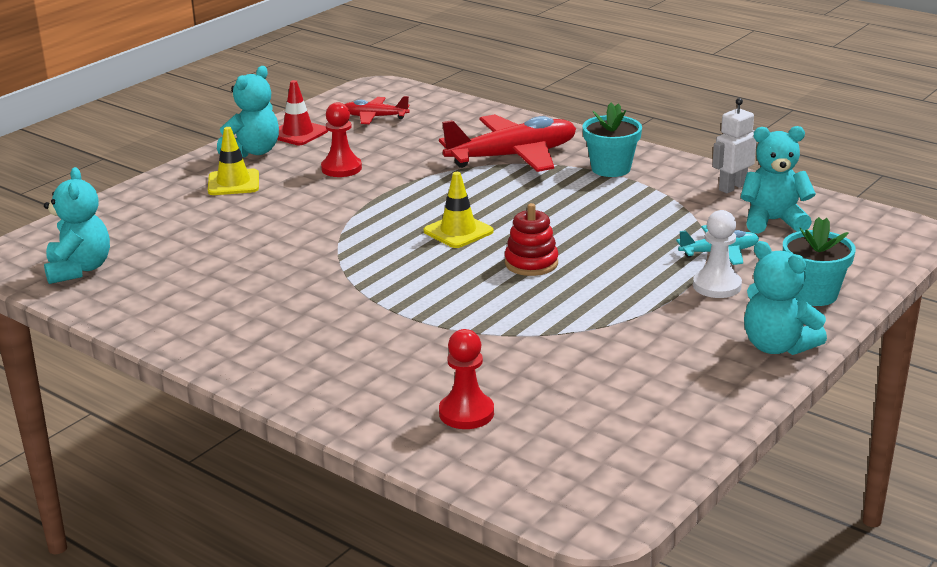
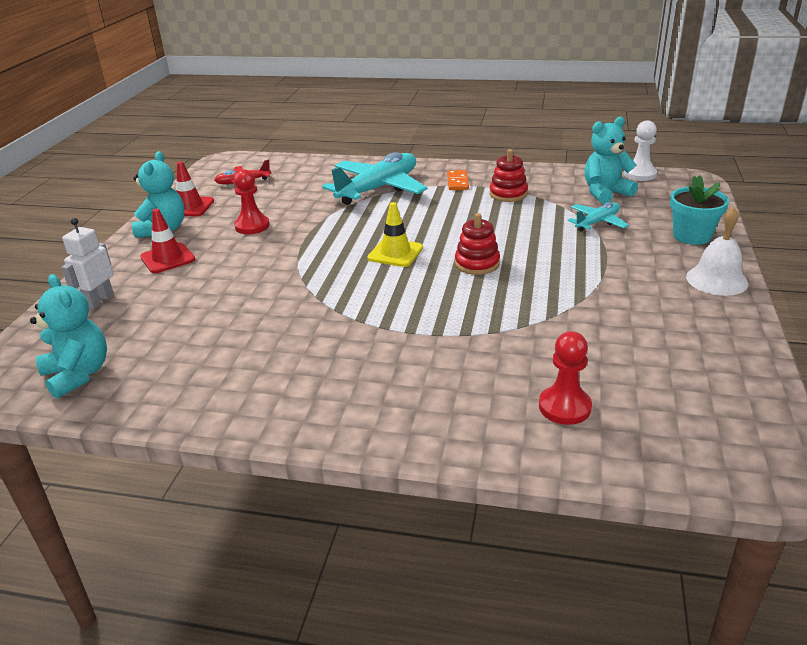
camera: 25 degrees left, 5 degrees up
(233, 183) = (168, 258): yellow traffic cone -> red traffic cone
(513, 156) = (378, 188): red plane -> turquoise plane
(611, 168) = (457, 182): turquoise flower pot -> orange domino
(654, 196) = (508, 194): none -> red stacking toy
(717, 286) = (624, 246): white pawn -> white pawn (639, 174)
(732, 187) = (552, 177): white robot -> white robot (99, 300)
(777, 346) = (716, 280): turquoise teddy bear -> white bell

